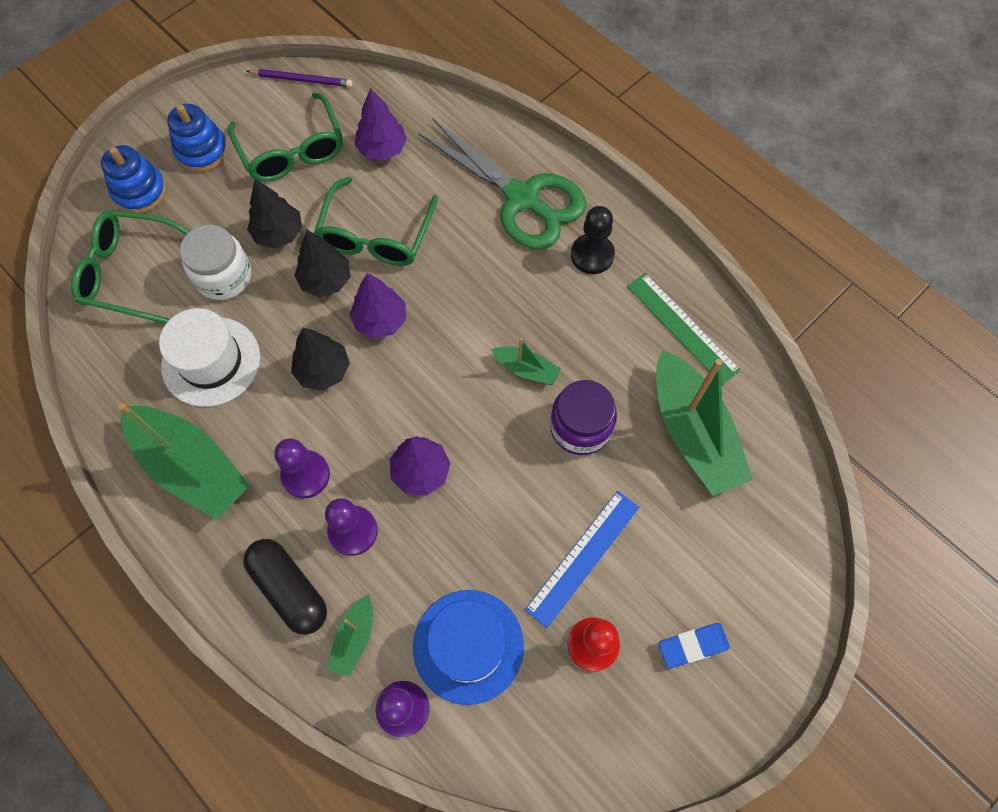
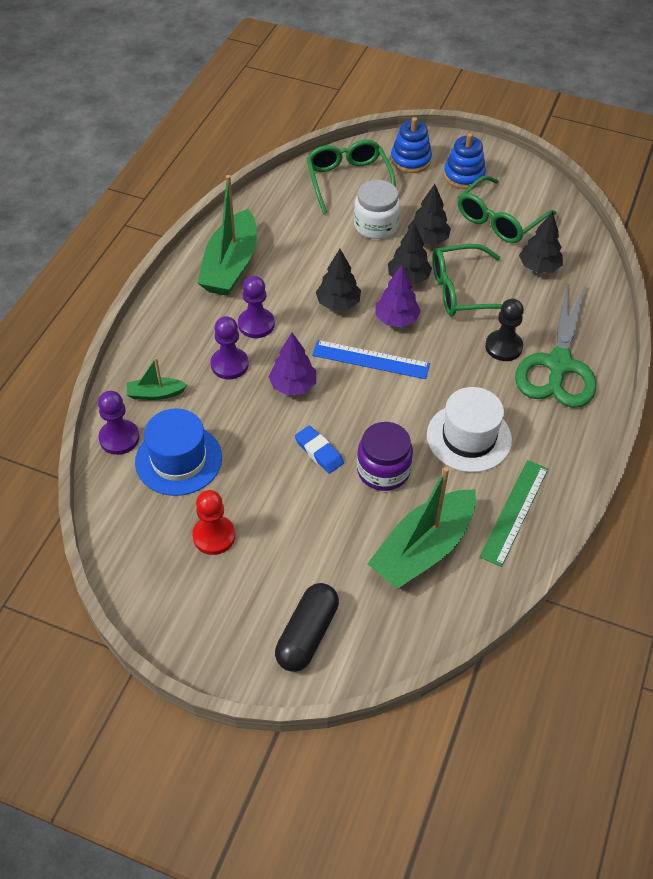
camera: 65 degrees right, 15 degrees down
(211, 361) = (309, 245): white hat -> white hat (469, 437)
(289, 589) = (173, 347): black capsule -> black capsule (307, 634)
(301, 80) = (562, 201): purple pencil -> none
(382, 149) = (539, 267): purple tree -> black tree
(526, 369) = (411, 419): green boat -> none
(583, 557) = (278, 507): blue ruler -> blue ruler (370, 360)
(592, 255) = (539, 428): black pawn -> black pawn (503, 347)
(693, 646) = (243, 604): blue eraser -> blue eraser (319, 452)

